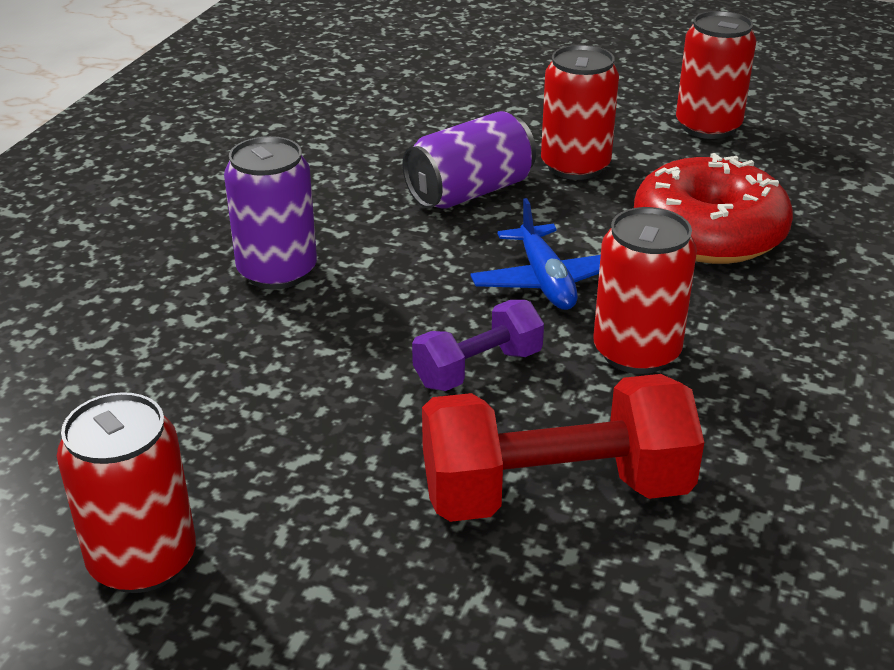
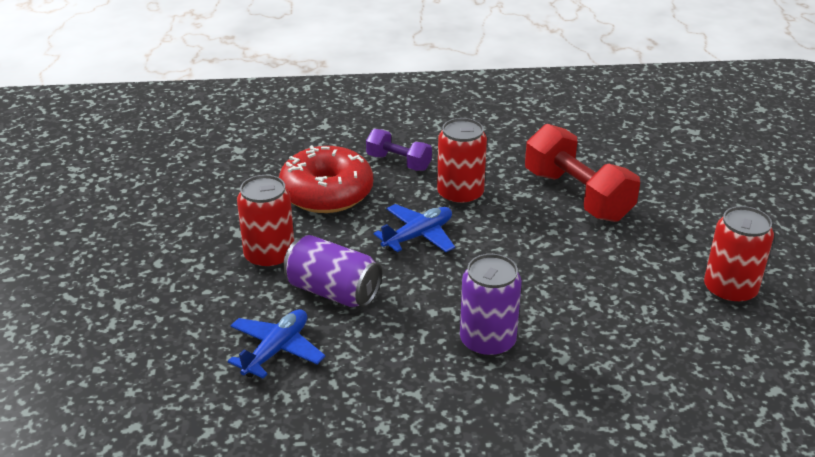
camera: 115 degrees left, 0 degrees up
(396, 142) = (276, 350): none -> blue plane
(478, 368) = (514, 237): purple dumbbell -> purple dumbbell (398, 162)
(708, 127) = (180, 215): red can -> none

